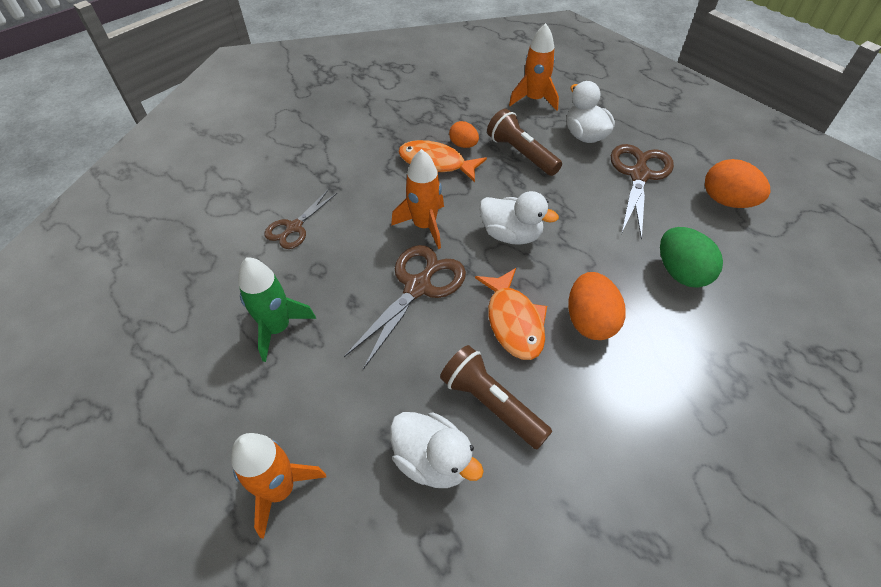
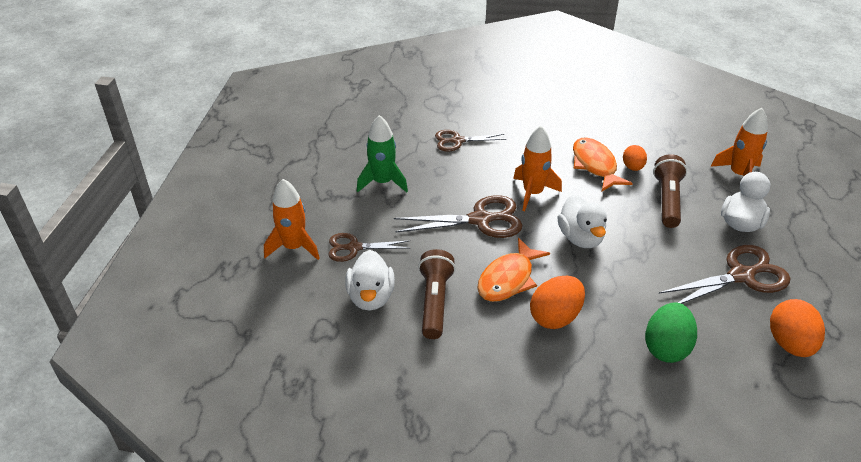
camera: 50 degrees right, 10 degrees down
(345, 425) = (354, 248): none -> brown scissors

